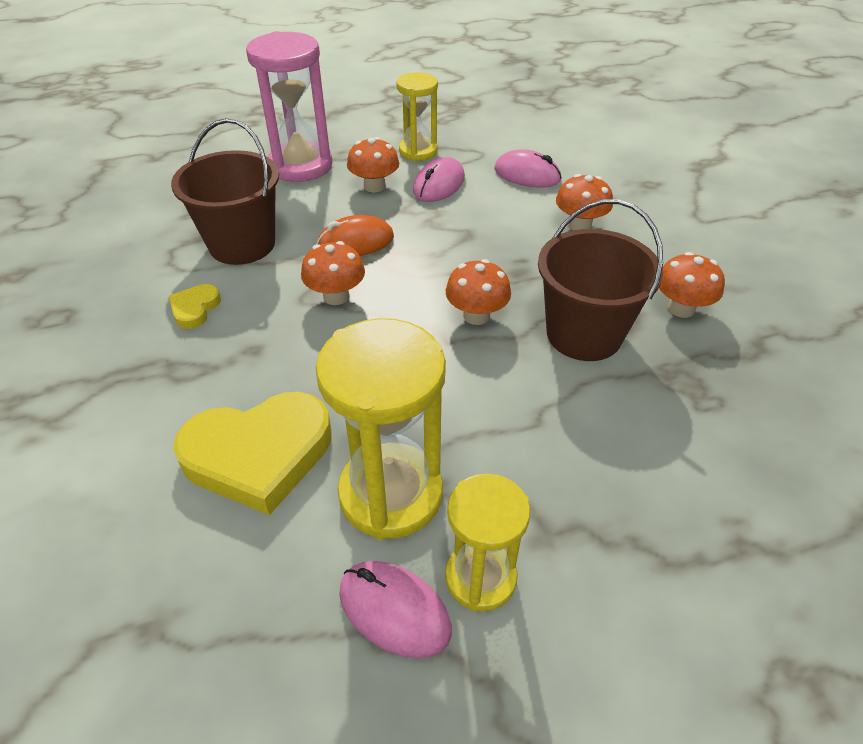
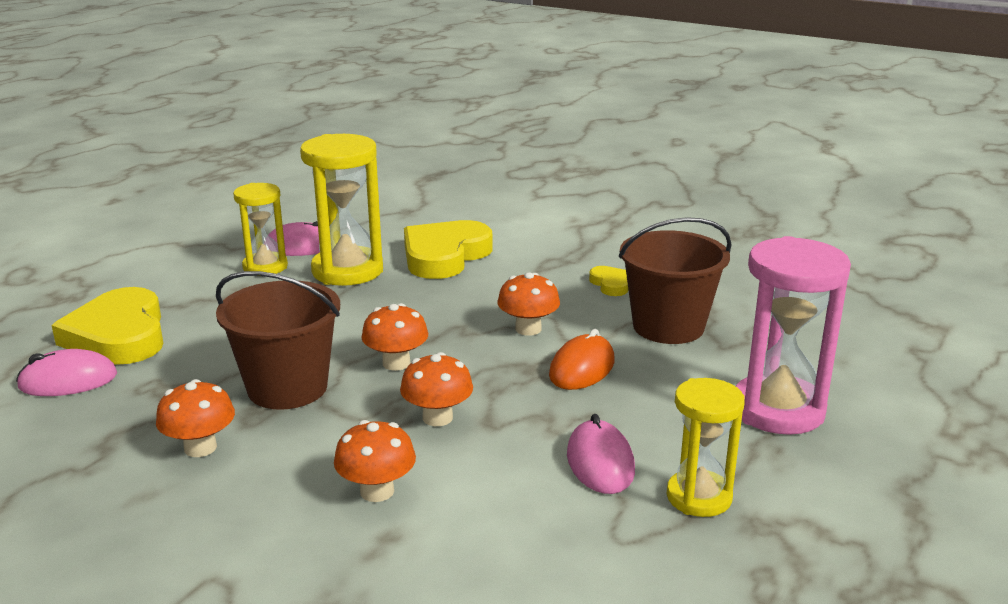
camera: 140 degrees right, 20 degrees down
(374, 186) = (663, 426): orange mushroom -> orange mushroom (437, 417)
(527, 175) = (515, 534): pink mouse -> pink mouse (68, 381)
(728, 513) = (118, 335): none -> yellow heart

